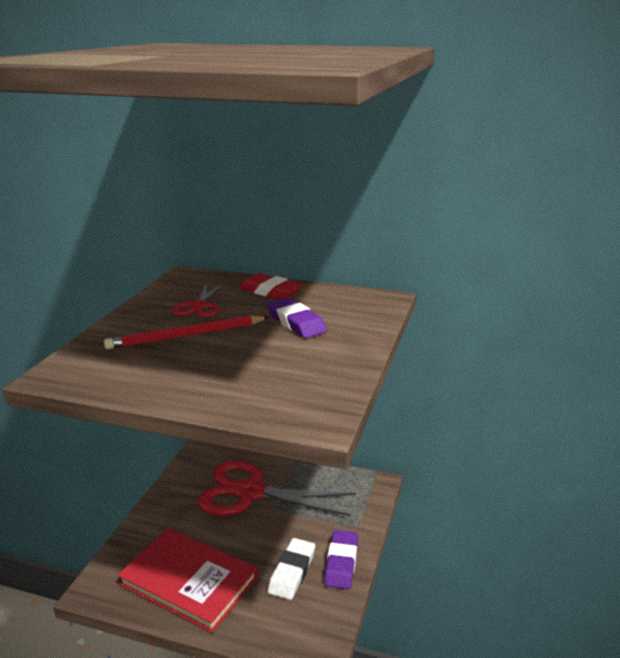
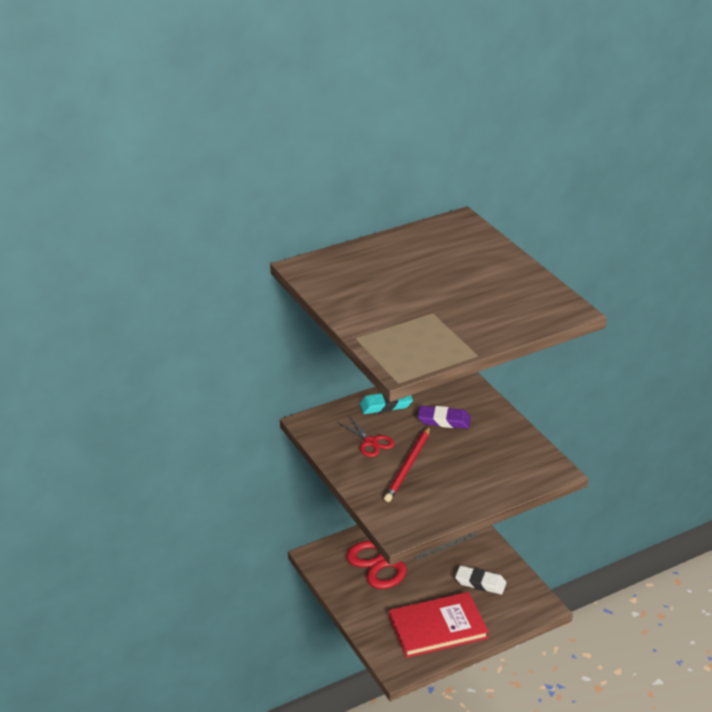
camera: 45 degrees left, 10 degrees up
(270, 291) = (386, 405): red eraser -> turquoise eraser
(292, 572) = (480, 583): white eraser -> white eraser turned 45 degrees counterclockwise
(341, 563) = (496, 560): purple eraser -> none

